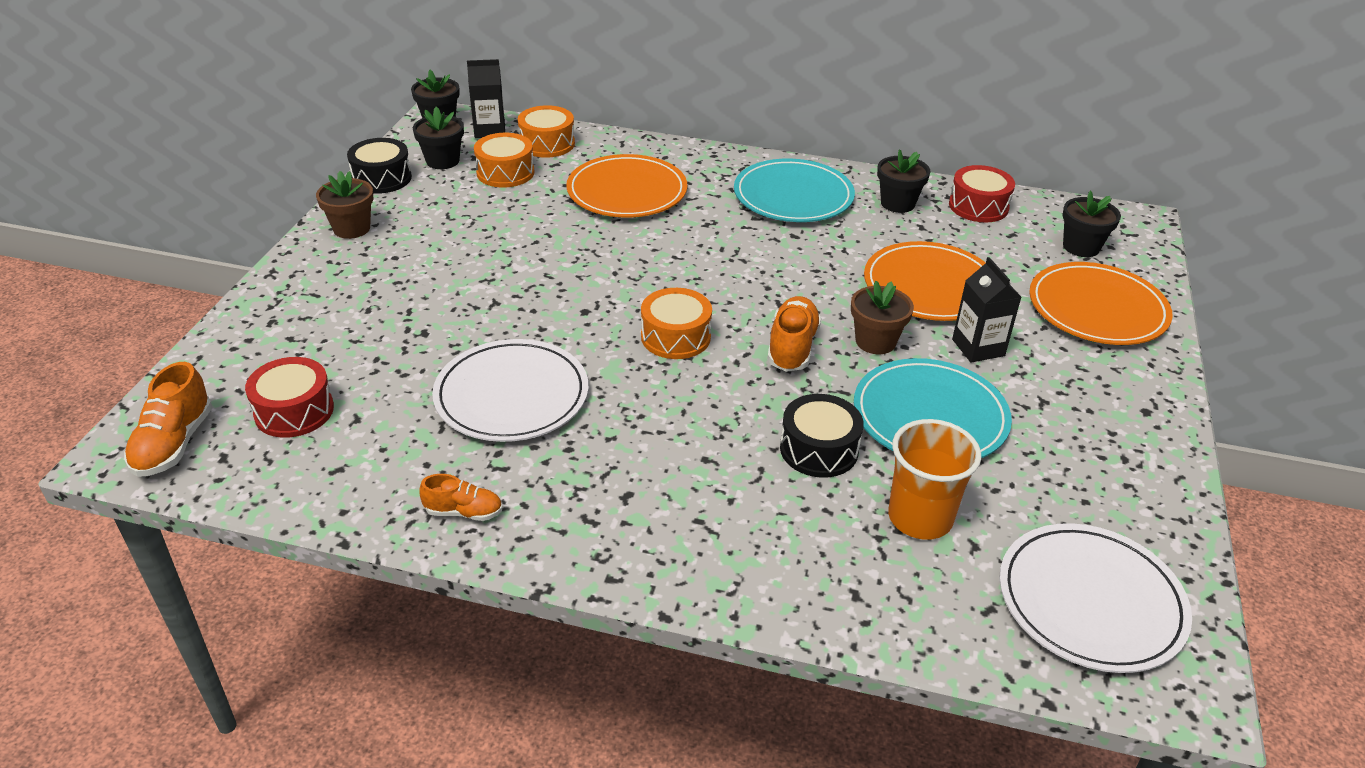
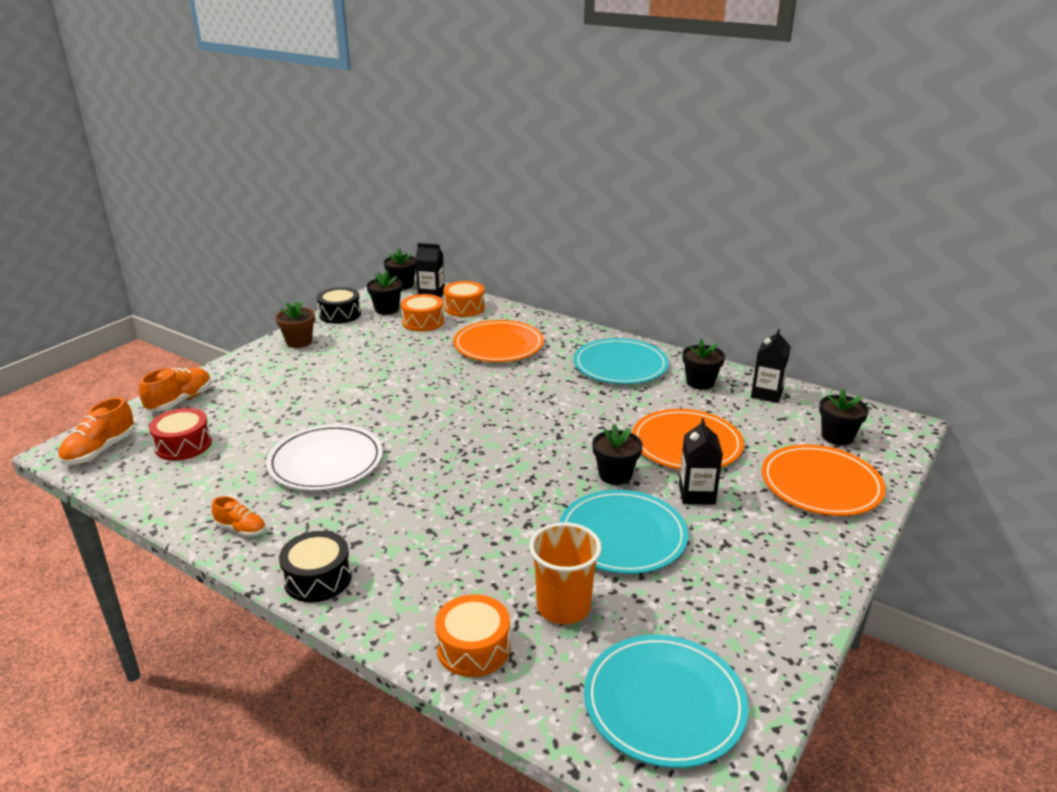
camera: 20 degrees right, 10 degrees down
(675, 337) = (466, 445): orange drum -> orange drum (473, 648)
(792, 348) = (547, 467): orange shoe -> orange shoe (180, 401)
(819, 449) = (518, 541): black drum -> black drum (318, 578)
(875, 341) = (615, 475): brown flower pot -> black flower pot
(978, 206) = (766, 394): red drum -> black carton
(1090, 601) = (664, 703): white plate -> turquoise plate

